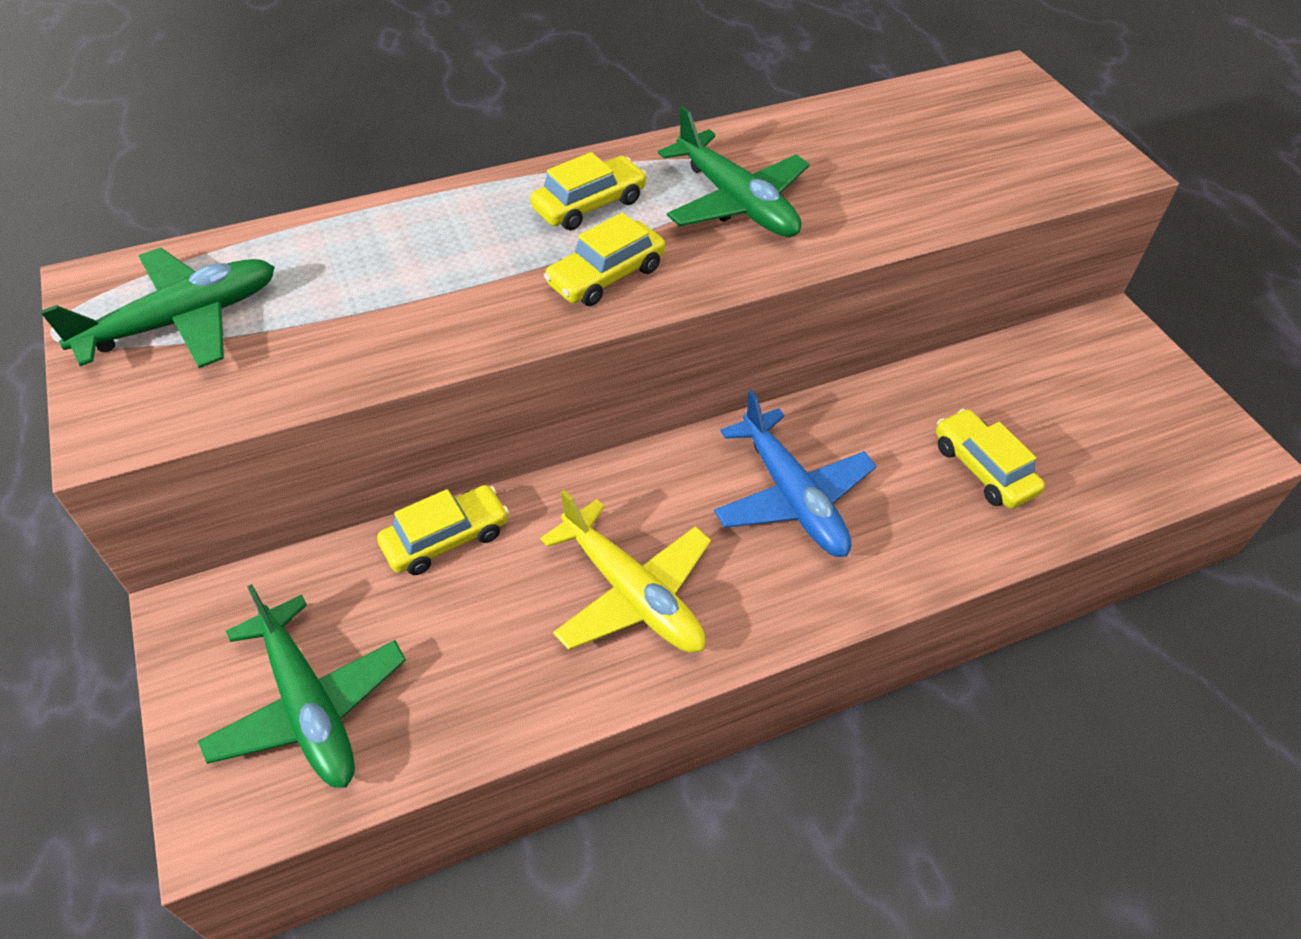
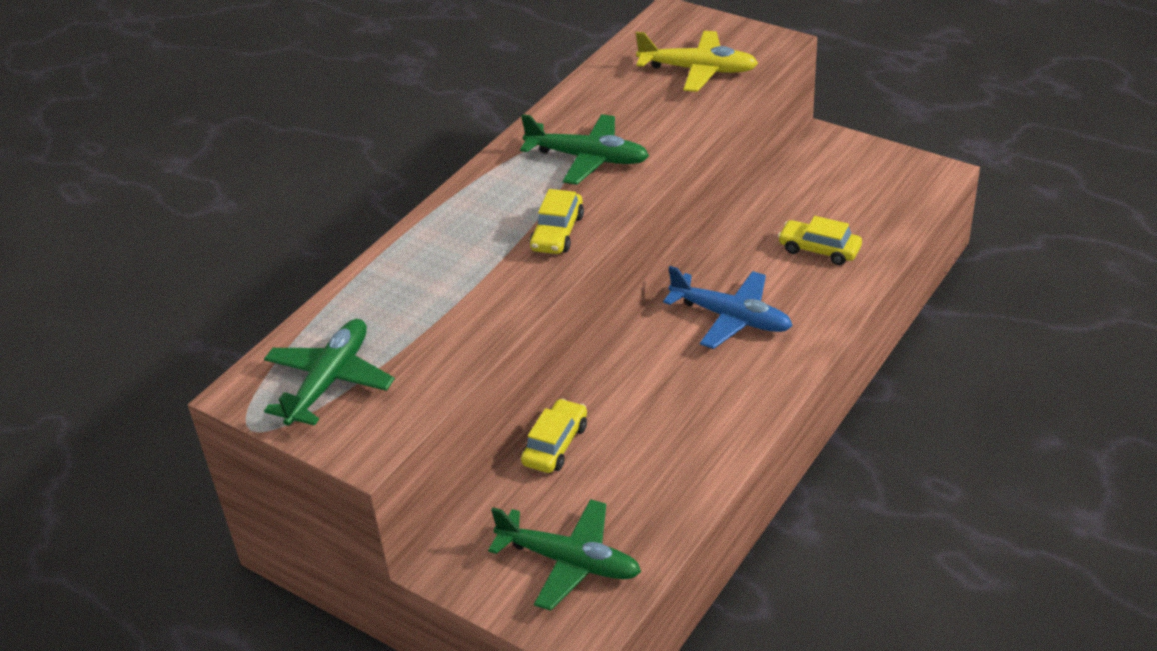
camera: 30 degrees left, 10 degrees down
(589, 205) = (502, 200): yellow car -> none
(631, 593) = (691, 411): yellow plane -> yellow plane (697, 70)

